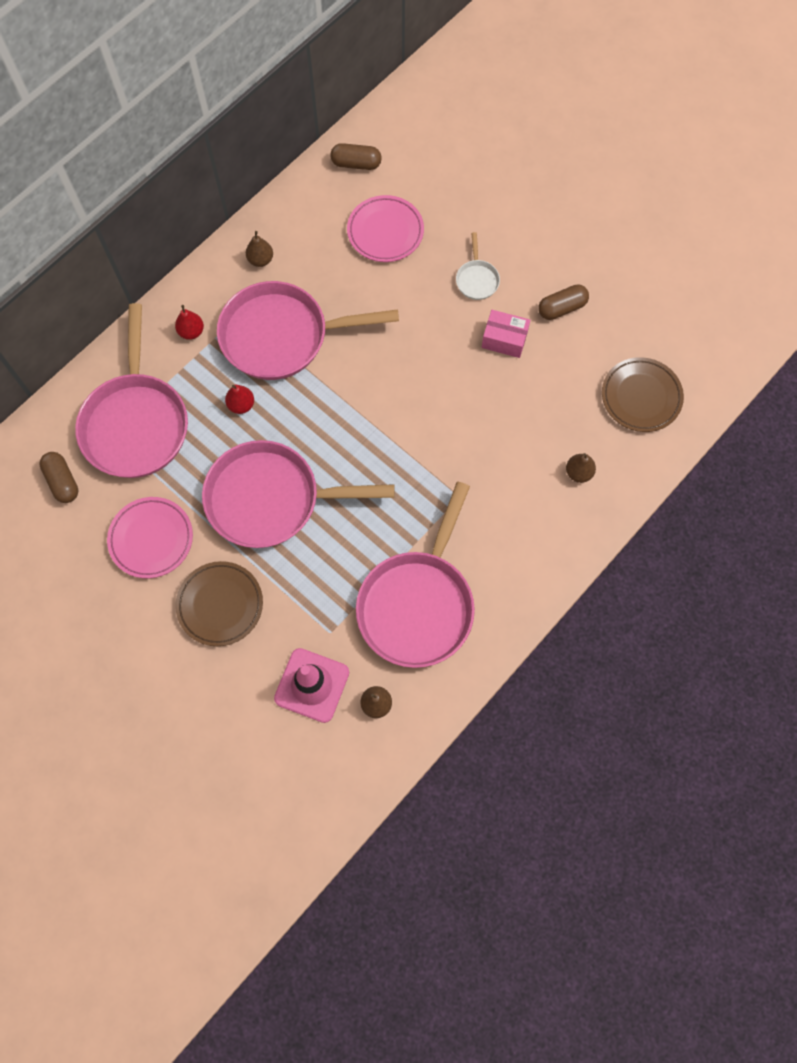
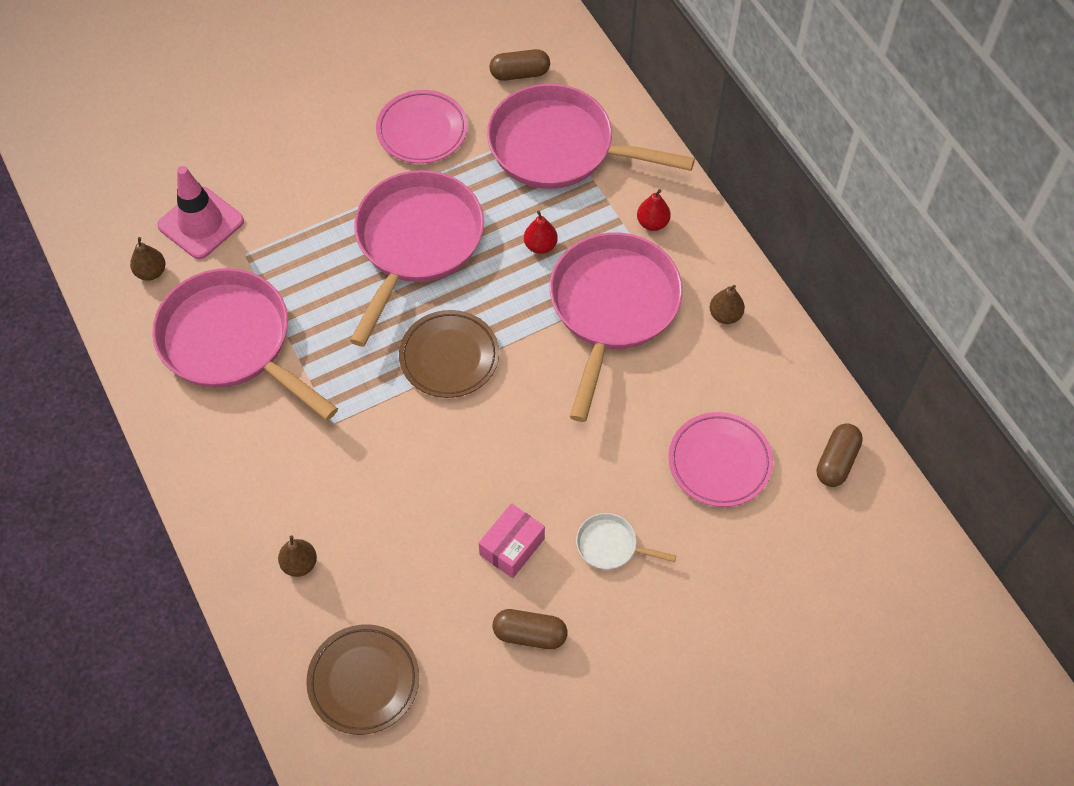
camera: 110 degrees right, 10 degrees down
(220, 605) = (323, 170): brown plate -> brown plate (449, 357)
(561, 308) = (530, 634): brown capsule -> brown capsule turned 75 degrees counterclockwise

